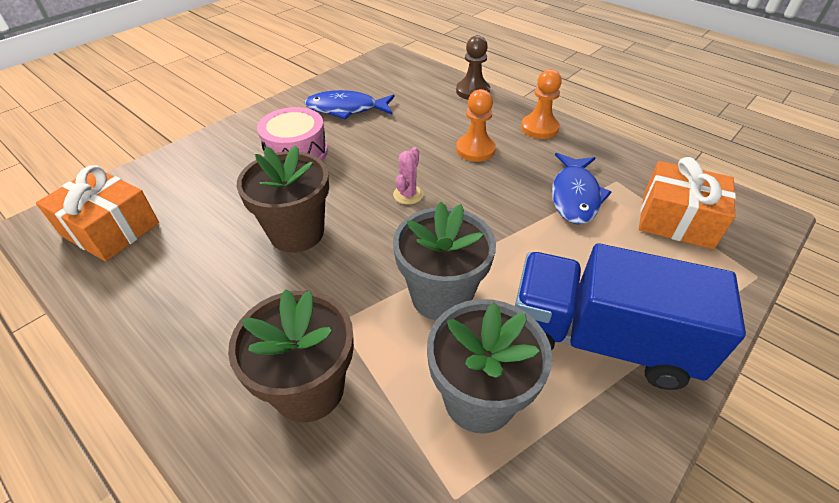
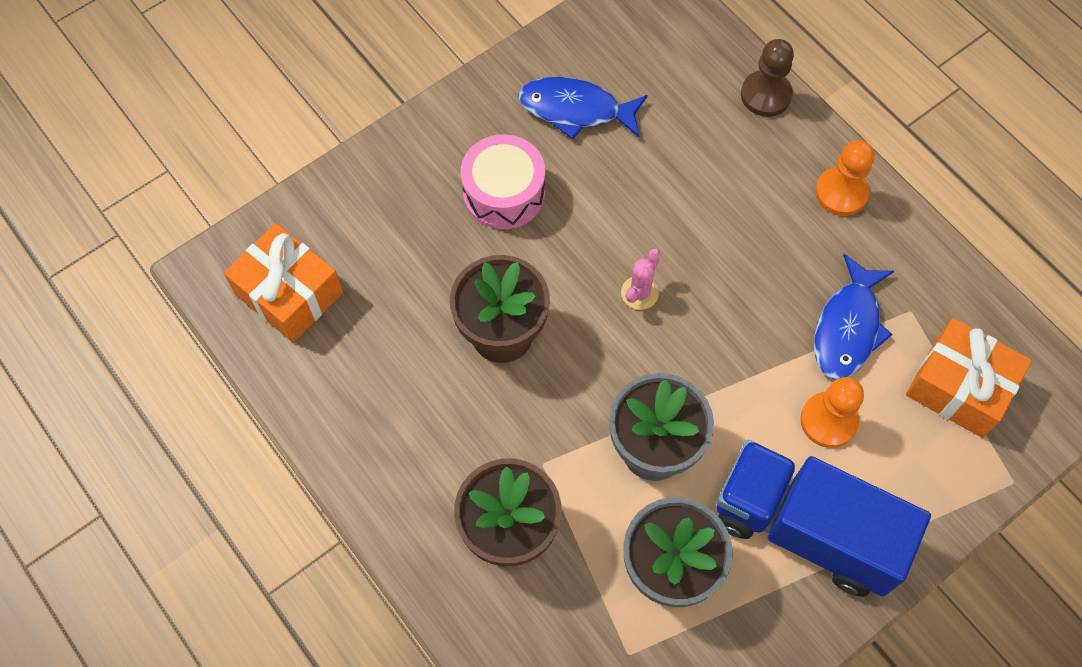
camera: 10 degrees right, 20 degrees up
(475, 149) = (741, 223): orange pawn -> orange pawn (828, 421)

